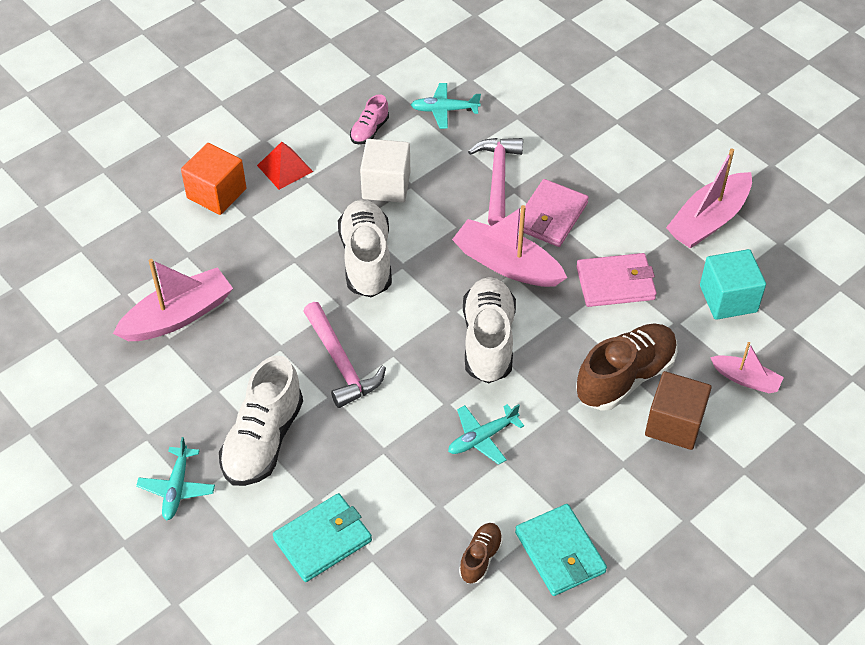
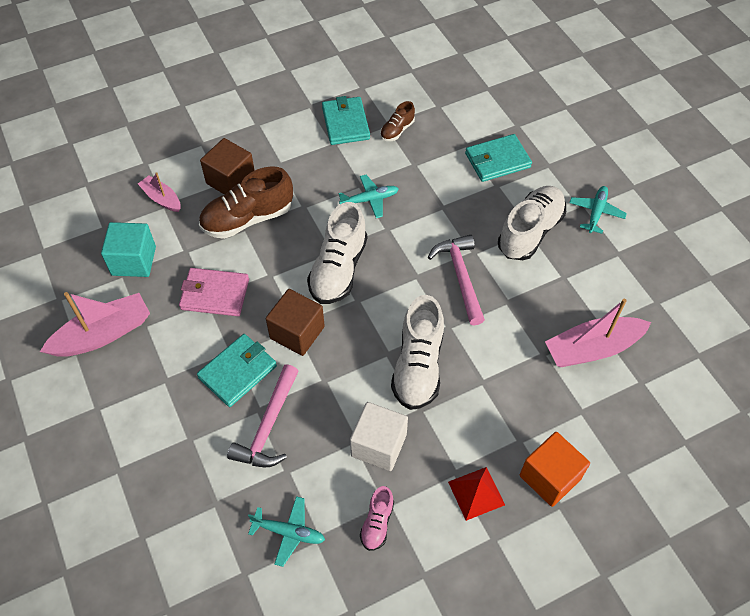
camera: 165 degrees left, 5 degrees up
(369, 130) = (377, 523): pink shoe -> pink shoe turned 150 degrees clockwise
(506, 264) = (297, 332): pink boat -> brown cube
(550, 216) = (237, 372): pink wallet -> turquoise wallet

